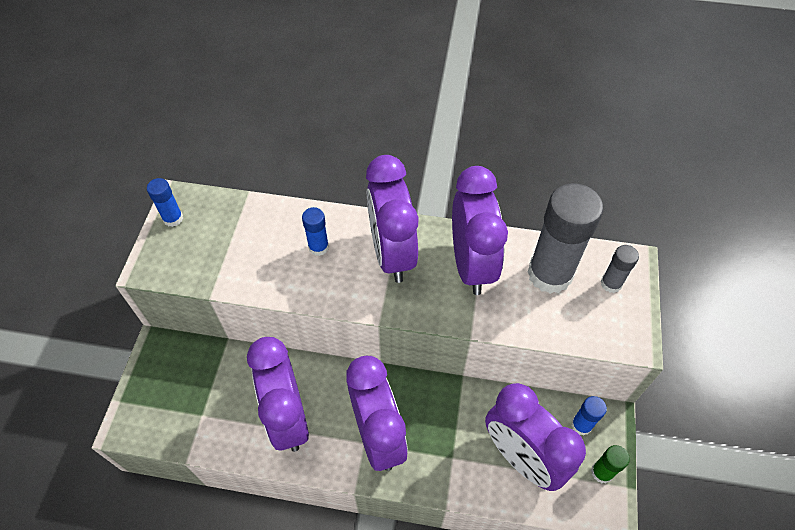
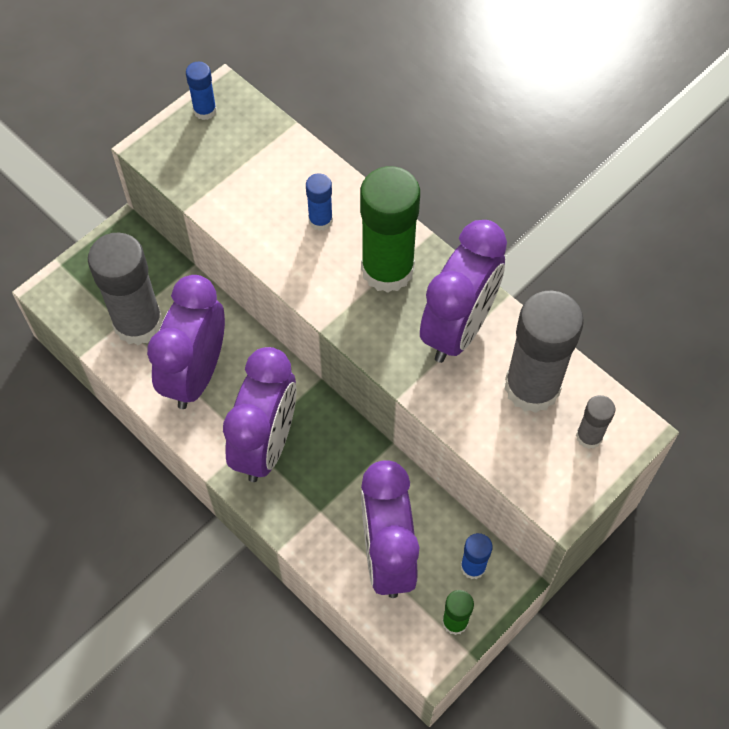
camera: 35 degrees right, 5 degrees up
(215, 407) = (138, 323): none -> grey glue stick
(392, 253) = (387, 269): purple clock -> green glue stick

